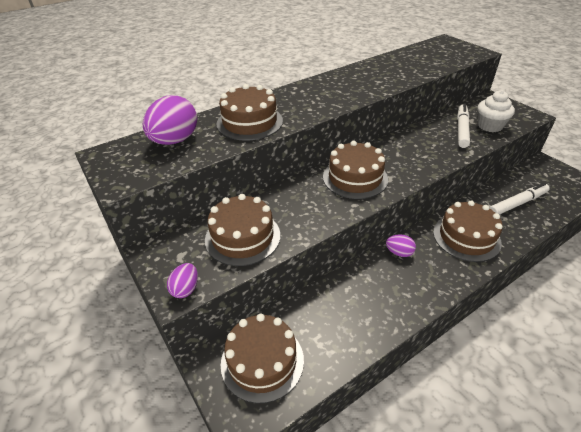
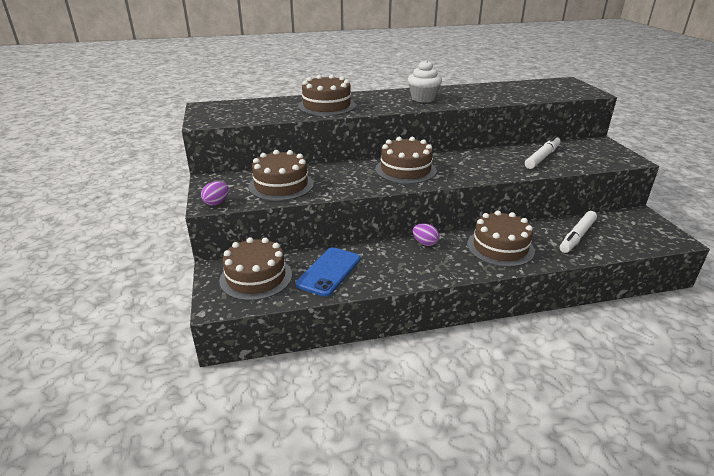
camera: 20 degrees right, 10 degrees down
(175, 141) = (260, 107): purple egg -> none
(333, 324) = (329, 271): none -> blue phone
(490, 126) = (575, 160): white cupcake -> white cupcake (423, 98)
(517, 203) = (577, 236): white marker -> white marker turned 135 degrees clockwise

